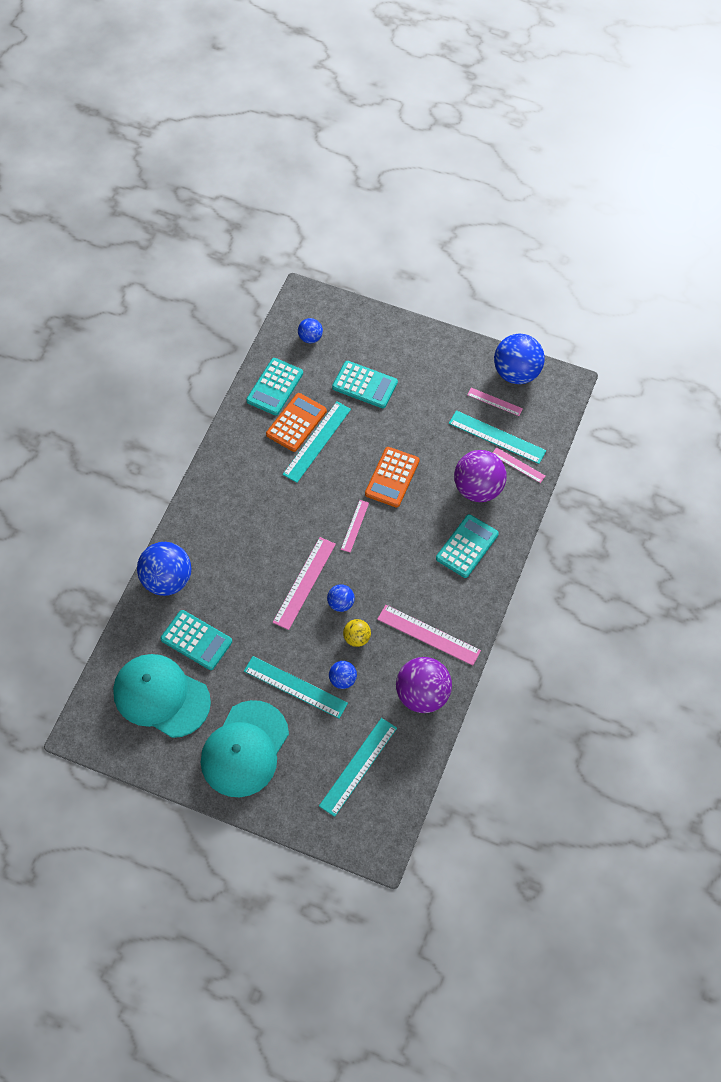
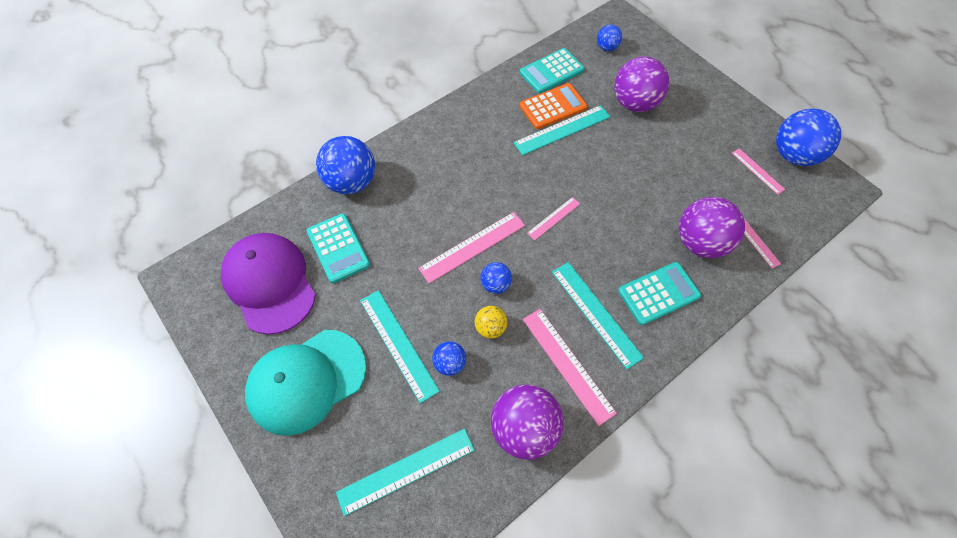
camera: 30 degrees right, 0 degrees up
(161, 696) = (270, 283): turquoise cap -> purple cap
(364, 385) = (634, 103): turquoise calculator -> purple ball
(392, 477) = (616, 192): orange calculator -> none
(497, 437) = (744, 203): turquoise ruler -> turquoise ruler (595, 313)

